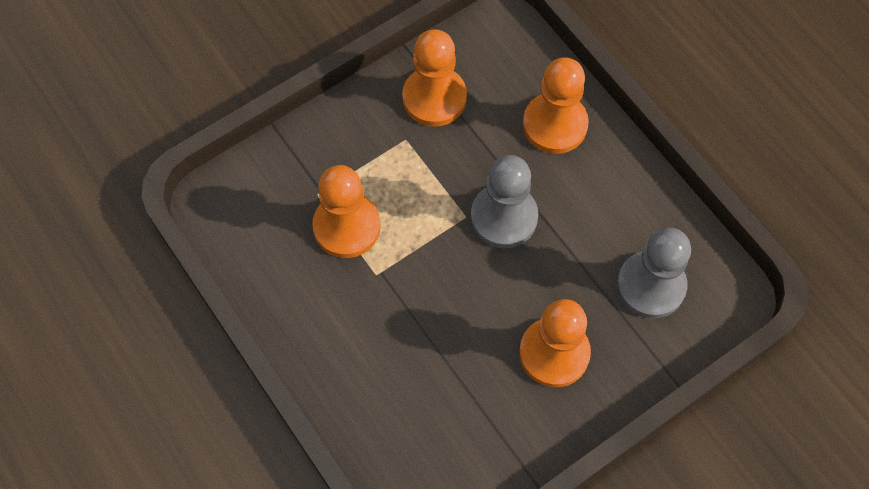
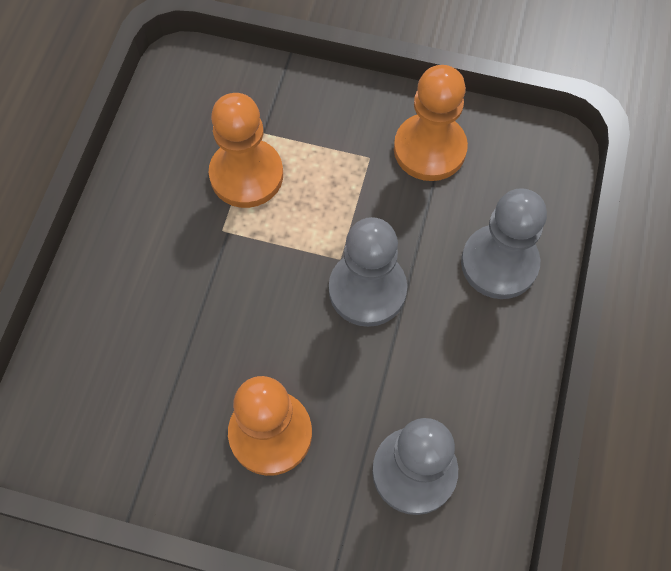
camera: 50 degrees right, 0 degrees up
(555, 125) = (499, 263): orange pawn -> grey pawn

